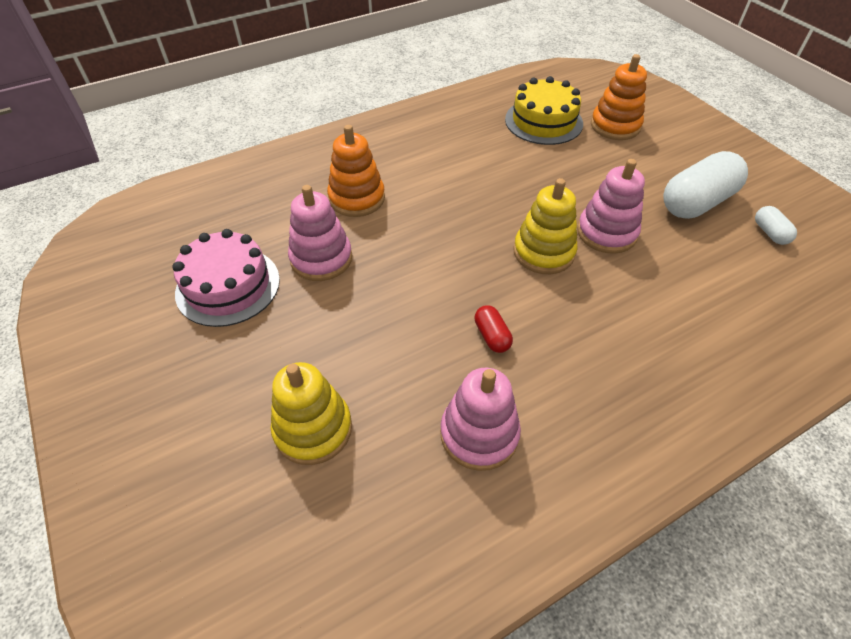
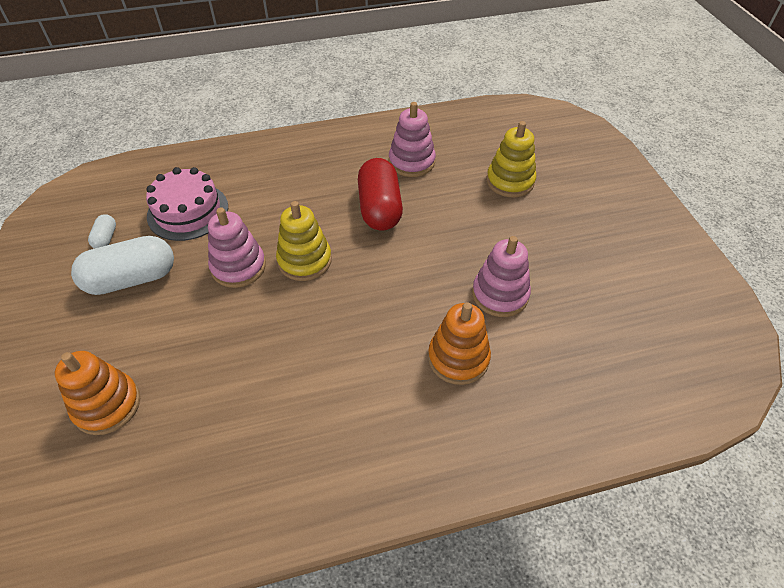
camera: 165 degrees left, 0 degrees up
(228, 286) = (581, 285): pink cake -> pink cake (188, 211)
(492, 336) = (380, 208): red capsule -> red capsule, size x2.16
(543, 121) = (187, 437): yellow cake -> none

